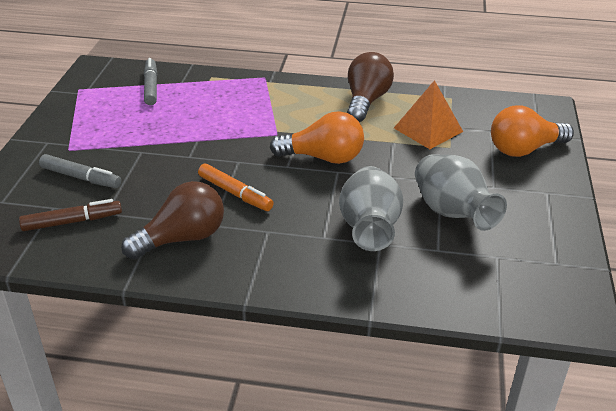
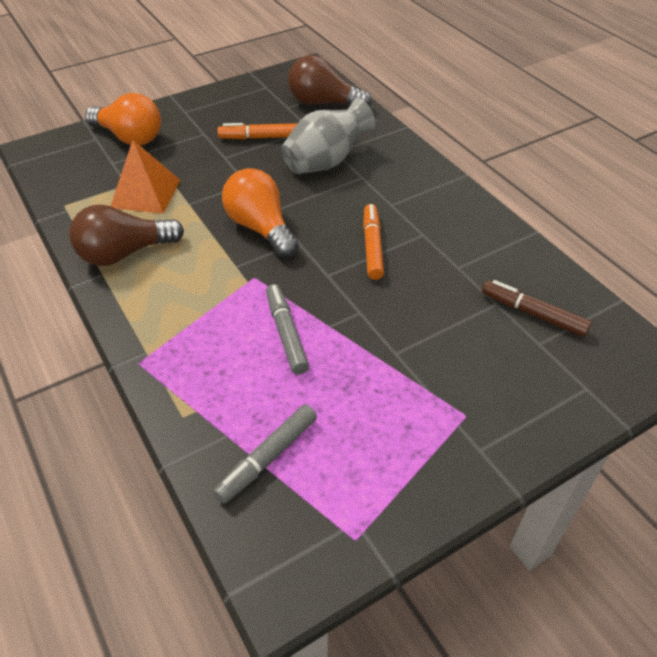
camera: 130 degrees left, 10 degrees up
(81, 177) = (485, 361): grey marker -> grey marker (286, 333)
(182, 238) = (458, 238): brown light bulb -> brown light bulb (323, 103)
(452, 213) = (261, 137): grey vase -> orange marker

